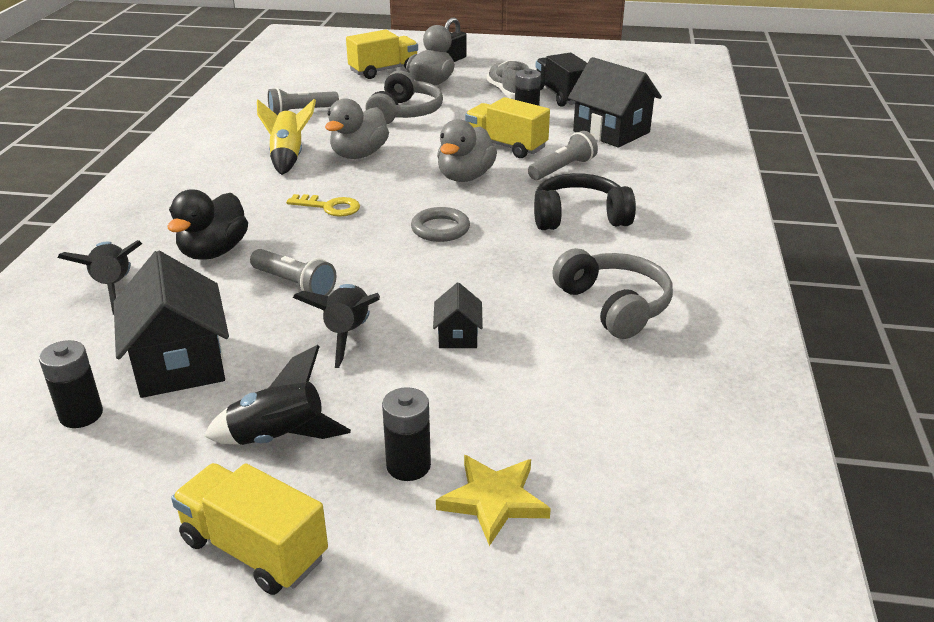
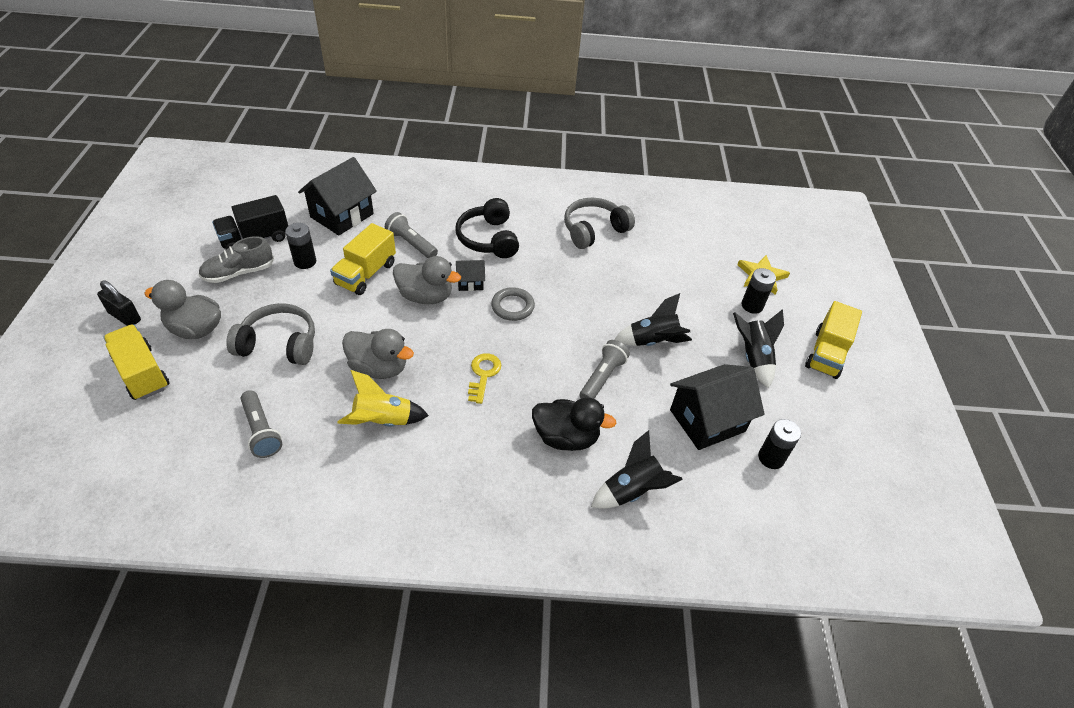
camera: 100 degrees left, 15 degrees up
(458, 336) = (640, 292): black house -> black house (470, 282)

